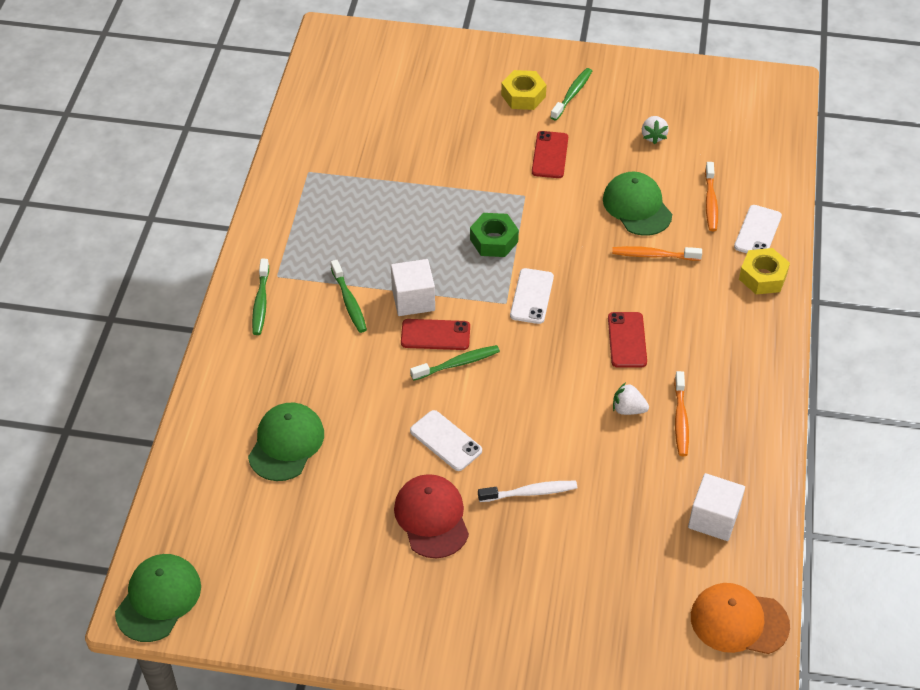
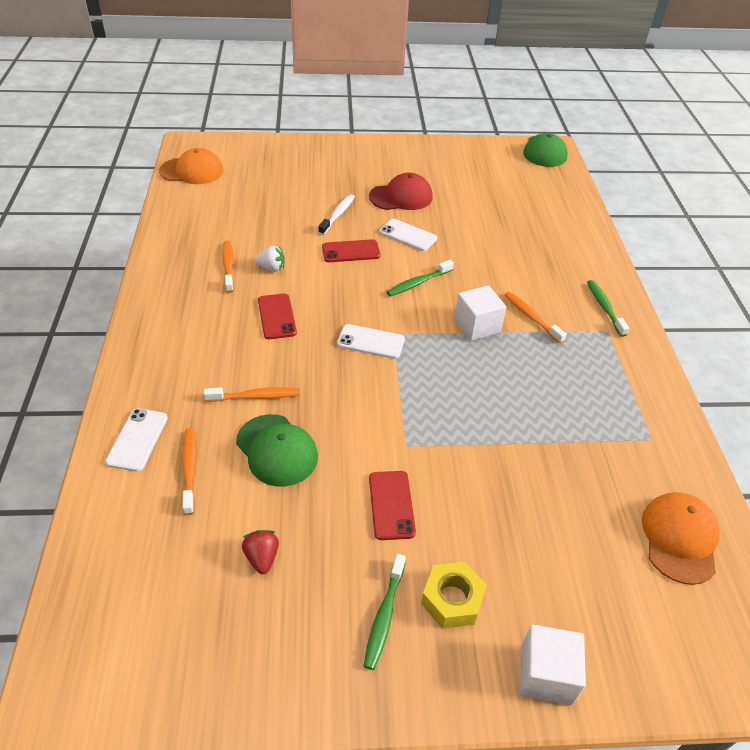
camera: 165 degrees right, 5 degrees down
(286, 443) = (520, 223): green cap -> none
(339, 105) = (679, 538): none -> orange cap
(349, 302) = (531, 317): green toothbrush -> orange toothbrush
(431, 517) = (401, 197): red cap -> red cap turned 75 degrees counterclockwise
(435, 335) = (445, 301): red phone -> red phone (351, 251)
(493, 240) = (423, 389): green nut -> none
(530, 492) = (338, 214): white toothbrush -> white toothbrush turned 135 degrees clockwise
(531, 296) = (371, 342): white phone -> white phone turned 75 degrees counterclockwise
(653, 136) = (262, 558): white strawberry -> red strawberry
(713, 518) = (205, 214): white cube -> white cube (546, 675)
(762, 277) = (140, 389): yellow nut -> none

